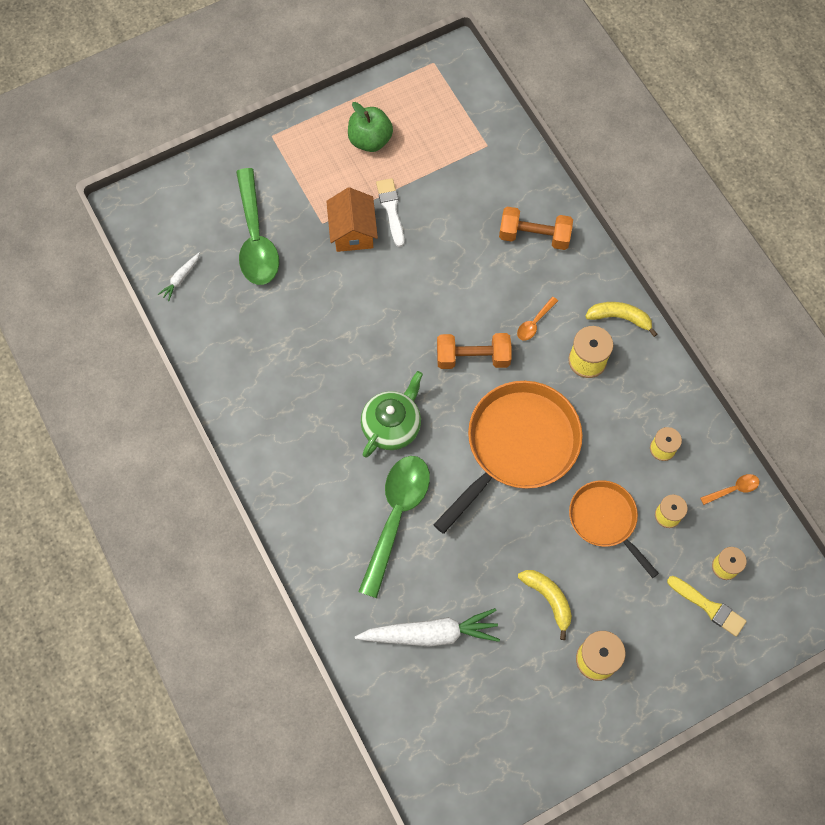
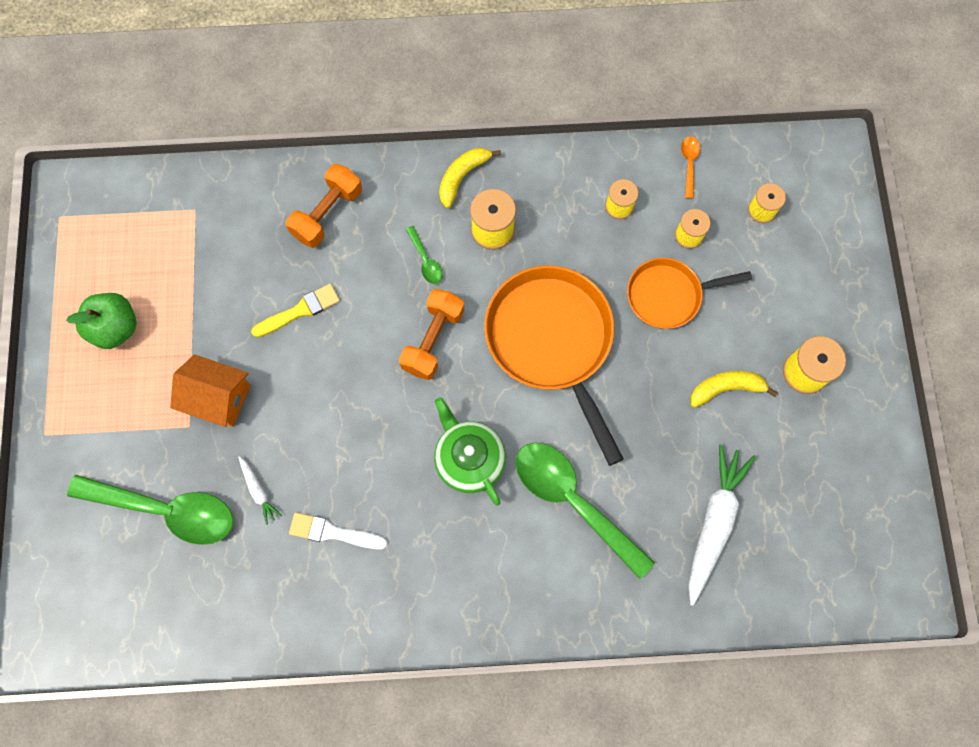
camera: 65 degrees left, 5 degrees up
(181, 278) = (169, 620): white carrot -> white carrot (258, 491)
(391, 209) = (214, 344): white brush -> white brush (333, 532)
(534, 323) = (425, 260): orange spoon -> green spoon
(709, 607) = (795, 244): yellow brush -> yellow brush (300, 310)

